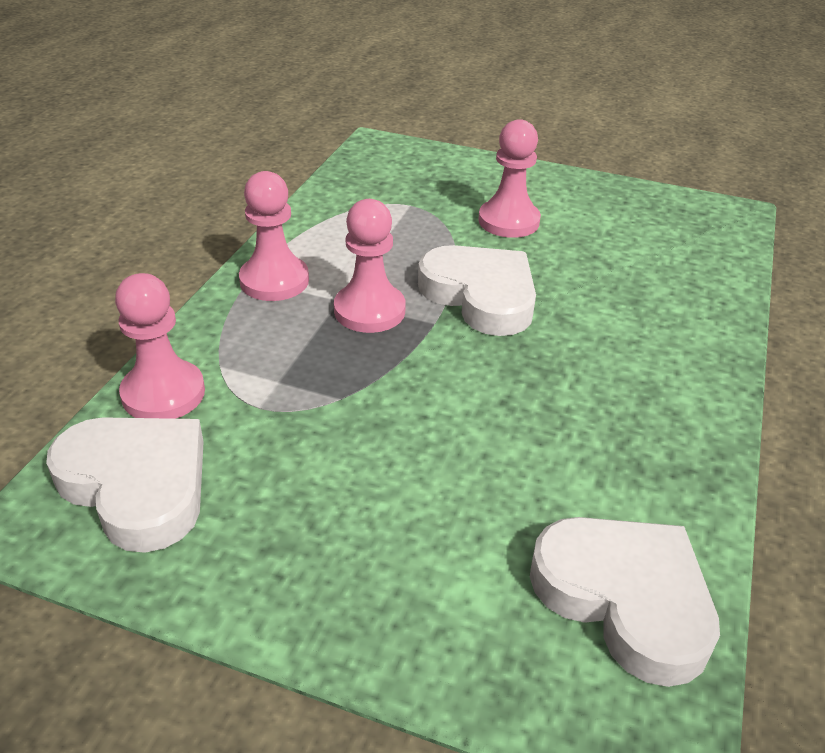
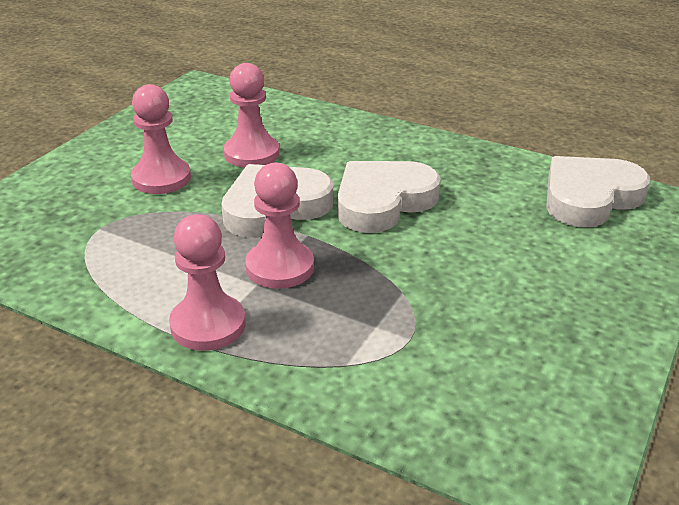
camera: 80 degrees left, 5 degrees down
(137, 485) = (512, 415): white heart -> white heart (383, 202)
(163, 393) = (385, 403): pink pawn -> pink pawn (251, 154)

